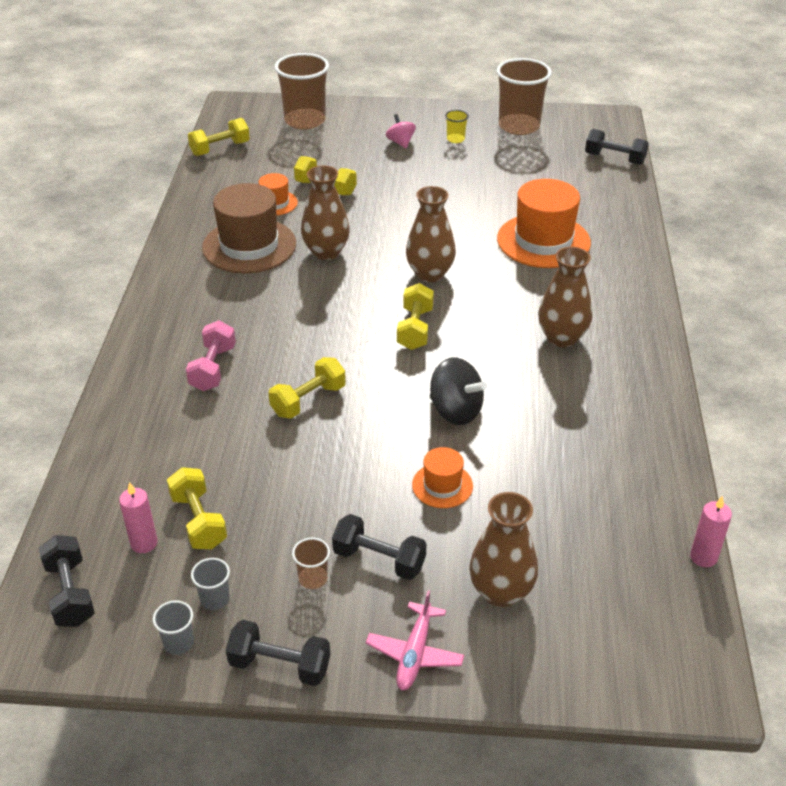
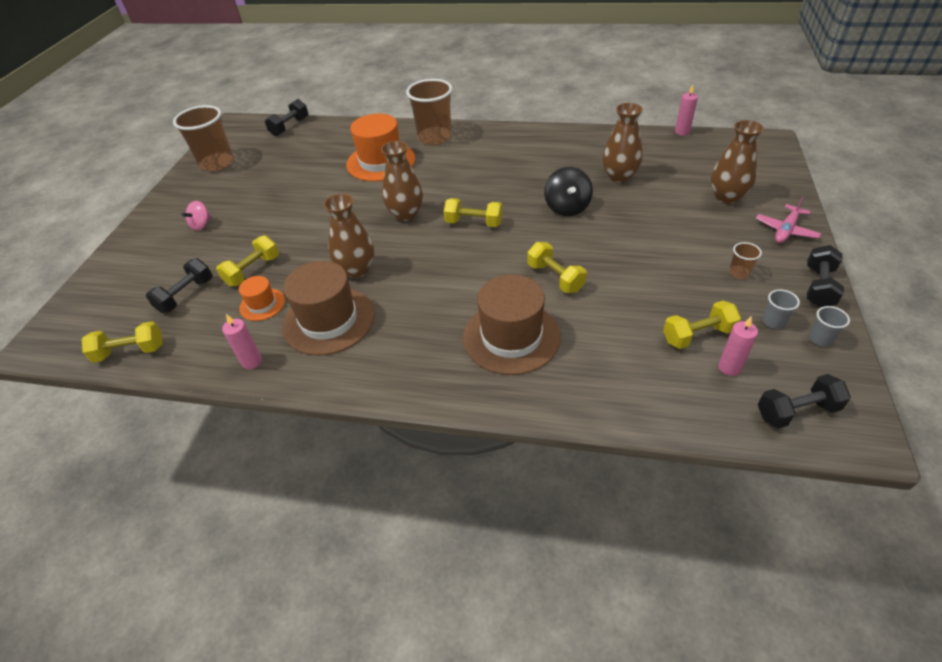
camera: 80 degrees left, 5 degrees up
(200, 212) = (252, 361): none -> pink candle
(213, 368) = (511, 337): pink dumbbell -> brown hat
(220, 149) = (130, 351): yellow dumbbell -> yellow dumbbell turned 75 degrees counterclockwise
(305, 121) = (117, 286): brown cup -> brown cup (434, 137)
(379, 560) = (714, 243): black dumbbell -> black dumbbell (186, 295)
(400, 142) = (201, 225): pink spinning top -> pink spinning top turned 45 degrees counterclockwise
(415, 653) = (786, 230): pink plane -> pink plane turned 105 degrees clockwise
(442, 485) = (640, 215): orange hat -> none
(455, 139) = (216, 195): yellow cup -> none
(455, 411) = (567, 207): black spinning top -> black spinning top turned 135 degrees clockwise
(562, 338) = (493, 161): brown vase -> brown vase (619, 176)

